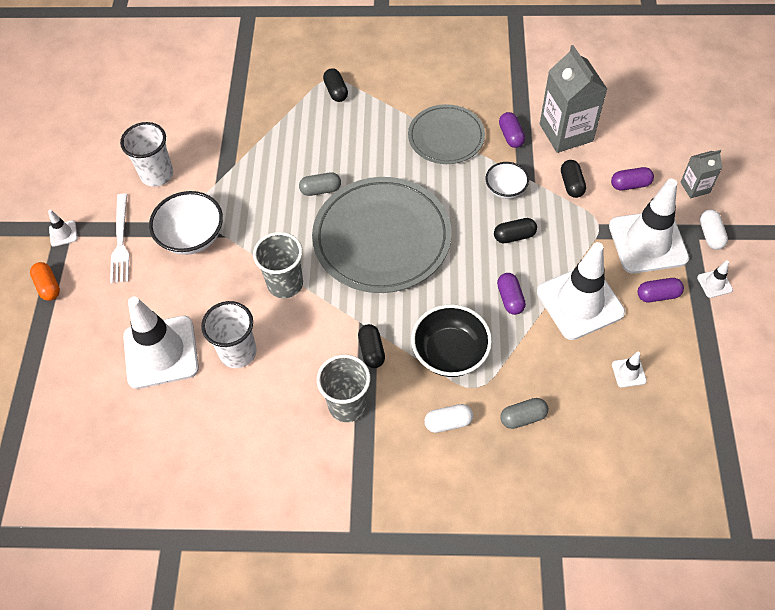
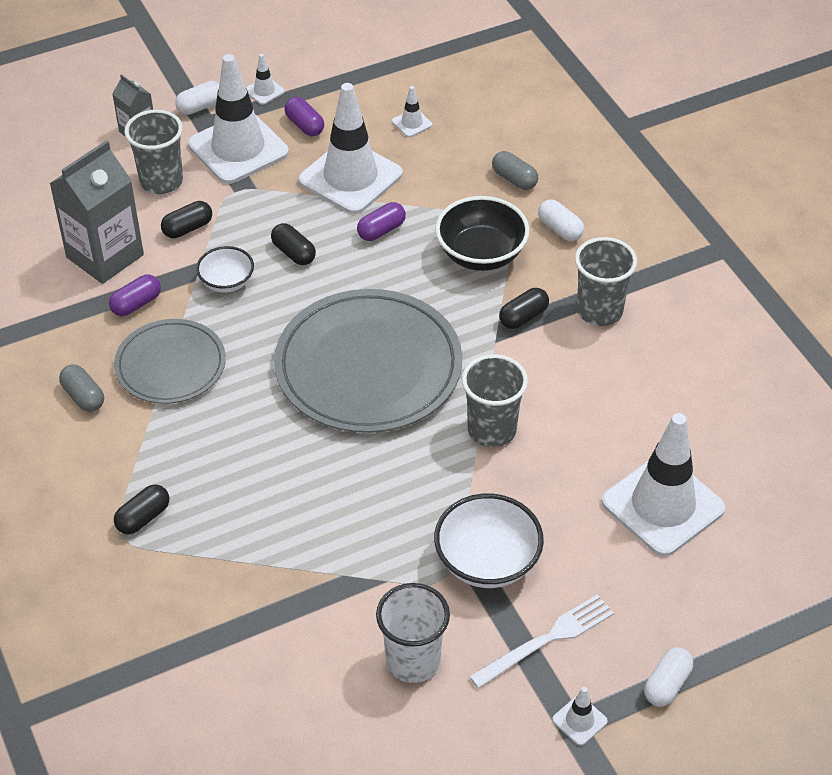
camera: 120 degrees left, 10 degrees down
(48, 286) = (667, 684): orange capsule -> white capsule
(238, 352) = (609, 432): white cup -> none
(320, 190) = (330, 458): grey capsule -> grey capsule (83, 397)
(630, 184) = (161, 181): purple capsule -> grey cup

